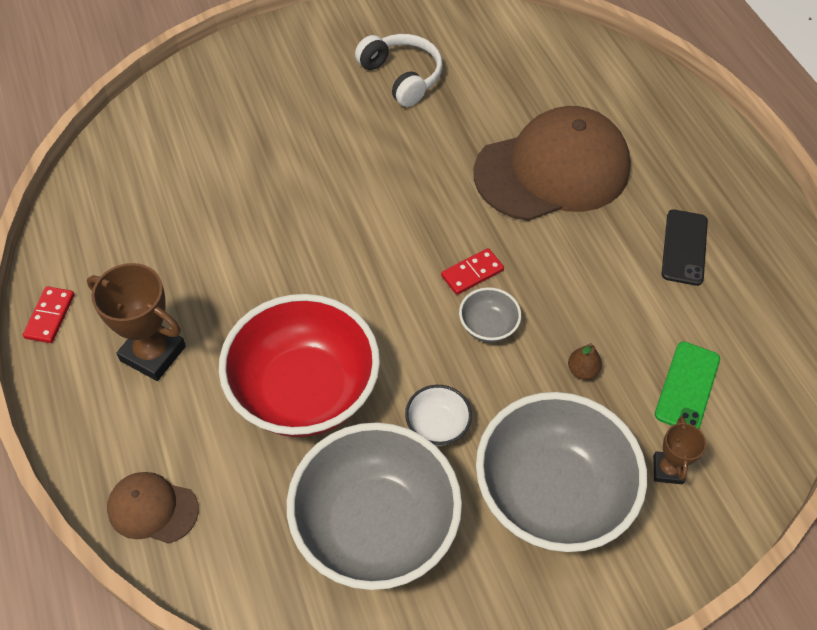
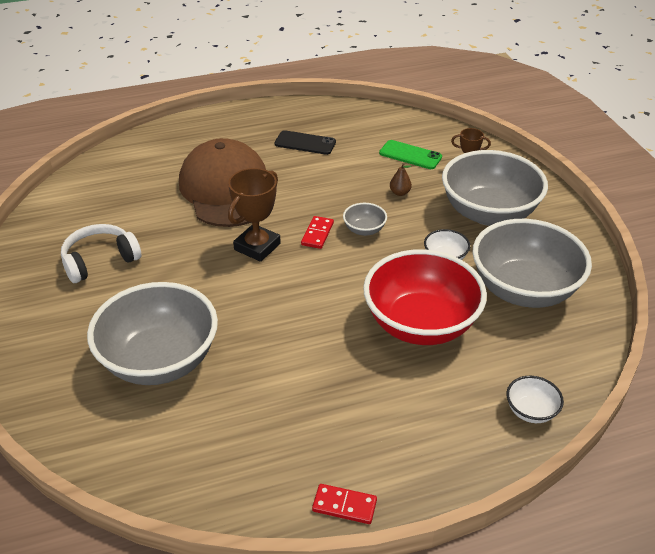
camera: 85 degrees left, 15 degrees down
(152, 508) = (531, 411): brown cap -> white bowl
(153, 353) = (387, 420): brown trophy -> brown trophy (257, 247)
(250, 149) = (160, 360): none -> grey bowl
(472, 273) = (317, 234): red domino -> red domino turned 45 degrees clockwise

